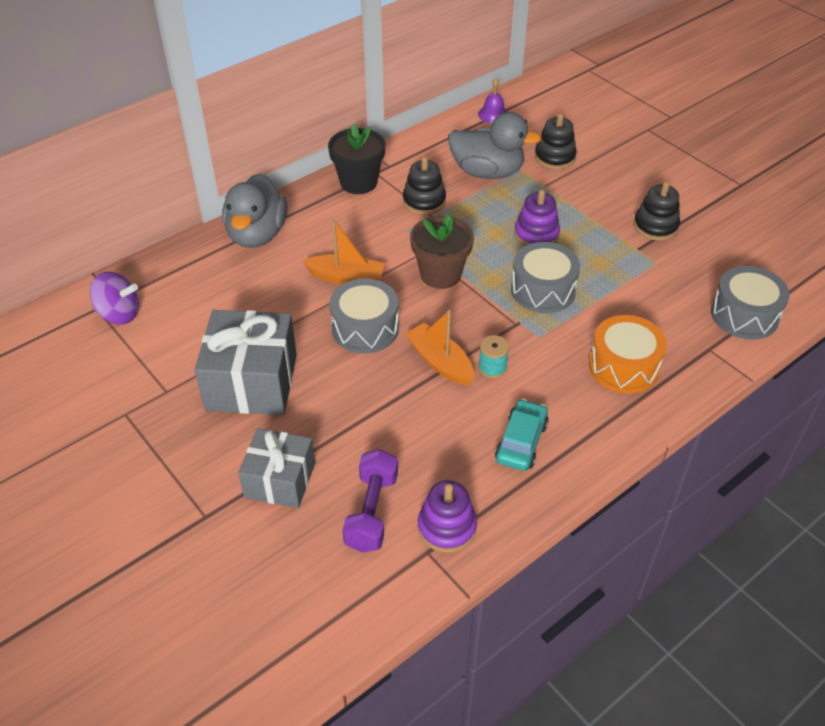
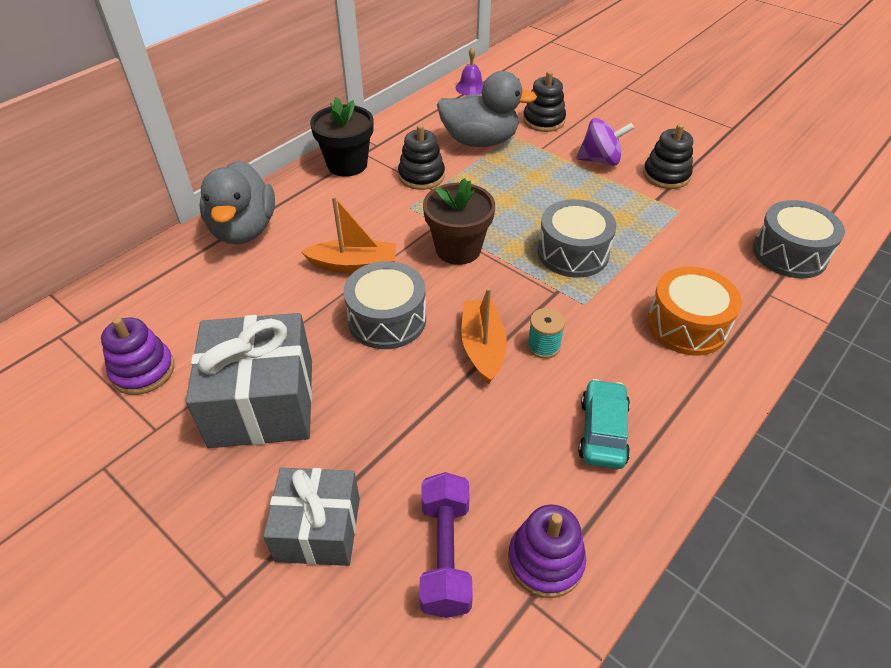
camera: 10 degrees left, 0 degrees up
(119, 314) = (87, 340): purple spinning top -> purple spinning top (600, 160)
(440, 362) = (482, 347): orange boat -> orange boat turned 45 degrees clockwise
(536, 234) = (548, 196): purple stacking toy -> purple stacking toy (143, 371)

